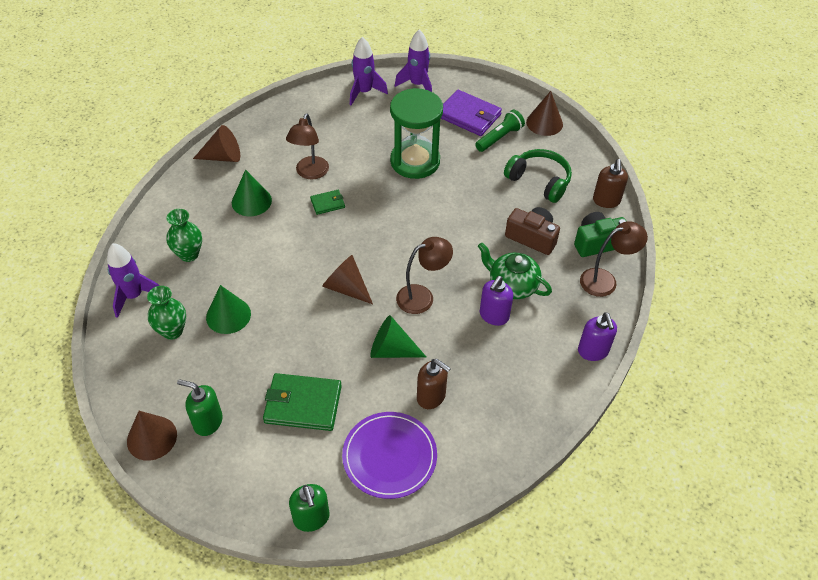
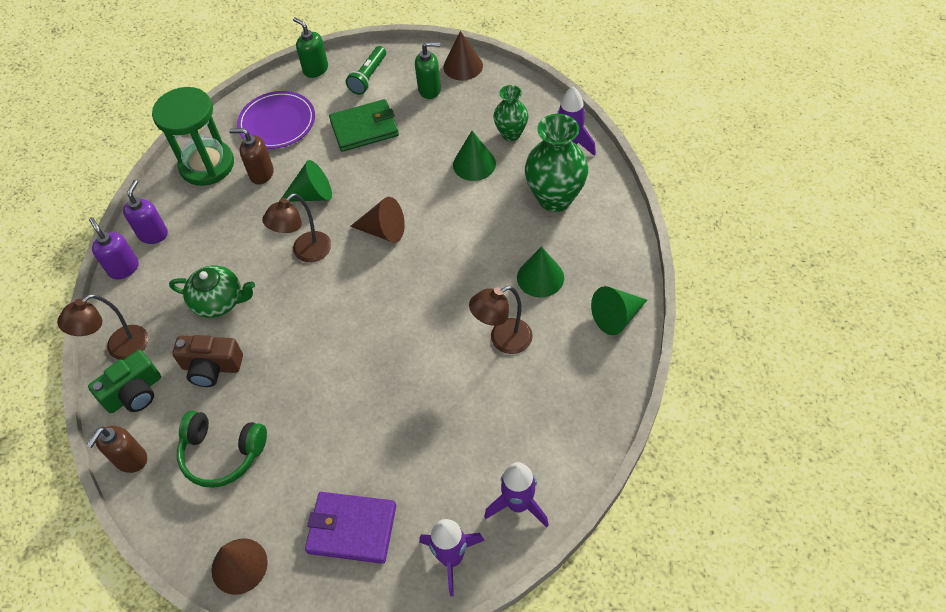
camera: 160 degrees right, 5 degrees up
(189, 254) = (555, 198): green vase -> green vase, size x1.69
(223, 157) = (616, 317): brown cone -> green cone
(310, 173) = (503, 340): brown lamp -> brown lamp turned 105 degrees counterclockwise
(327, 203) = (458, 311): green wallet -> none
(415, 161) = (389, 413): green hourglass -> green hourglass (207, 165)
(493, 316) = (228, 263): purple soap dispenser -> purple soap dispenser (153, 234)
(499, 138) = (295, 505): green flashlight -> green flashlight (368, 77)
(606, 201) = (131, 459): brown soap dispenser -> brown soap dispenser turned 135 degrees counterclockwise

